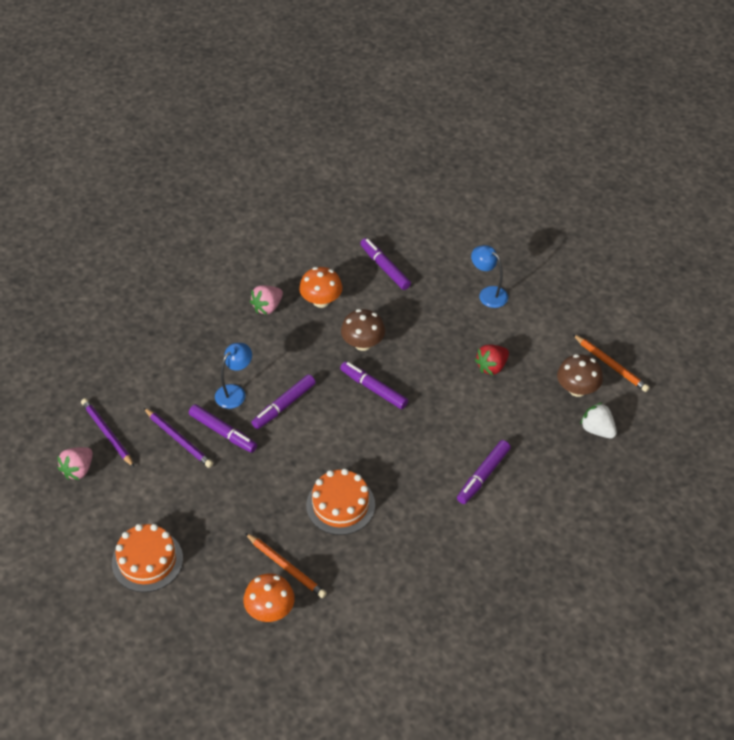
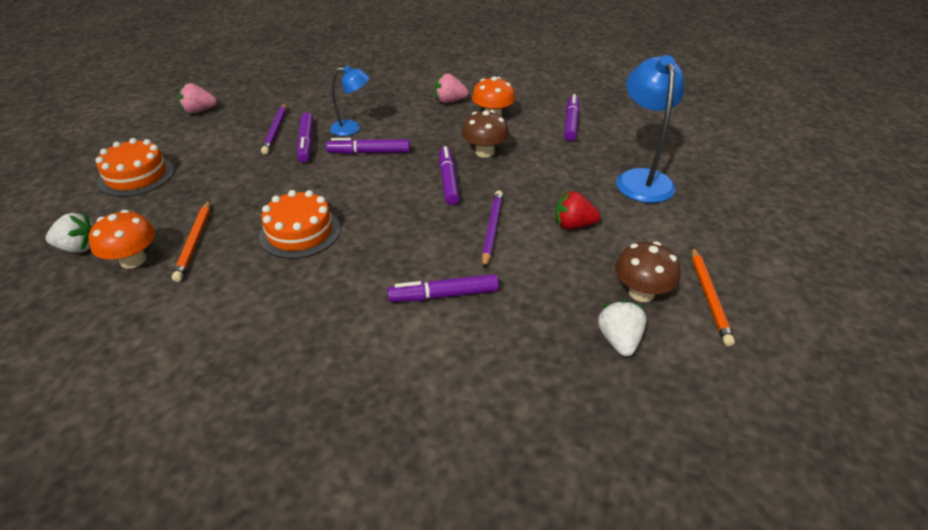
camera: 45 degrees right, 10 degrees down
(107, 434) = (246, 105): purple pencil -> purple pencil (492, 229)
(217, 635) = (78, 248): none -> white strawberry
(488, 293) = (641, 179): blue lamp -> blue lamp, size x1.69

